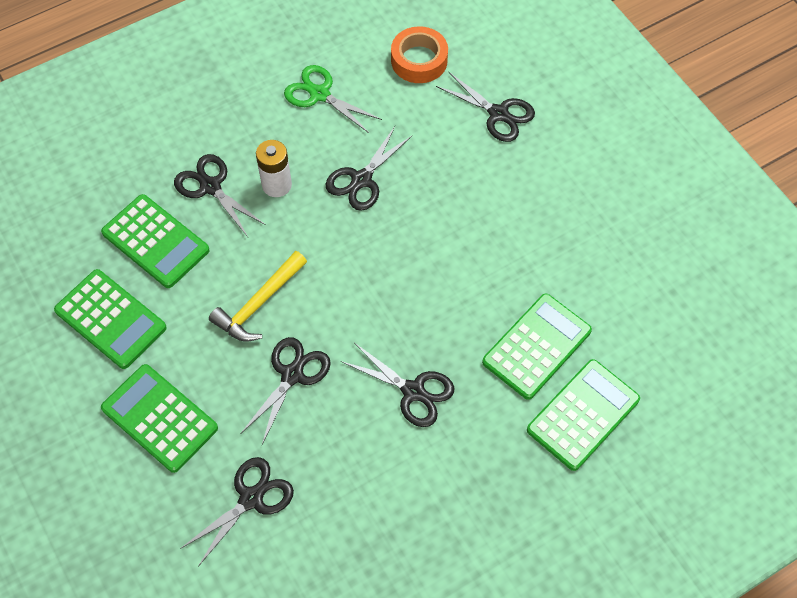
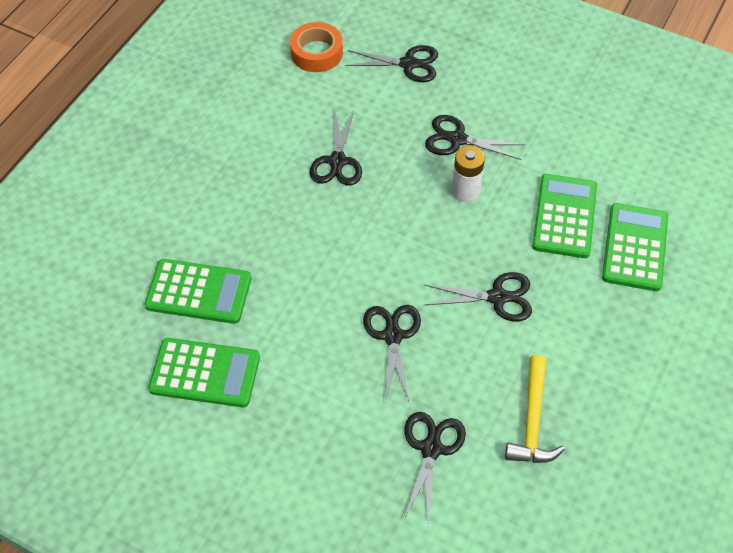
camera: 30 degrees left, 5 degrees down
(160, 418) = (307, 428): green calculator -> none
(210, 186) = (214, 226): black scissors -> black scissors (457, 139)
(259, 304) = (324, 296): yellow hammer -> yellow hammer (532, 420)
(277, 185) = (270, 198): white battery -> white battery (465, 191)
(319, 94) = (254, 113): green scissors -> none

